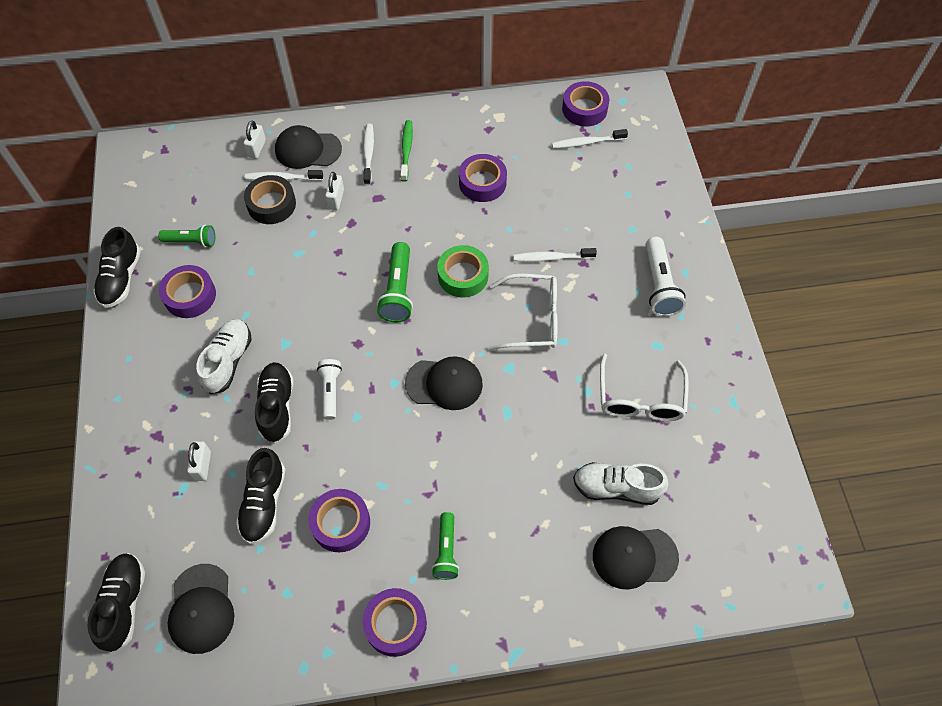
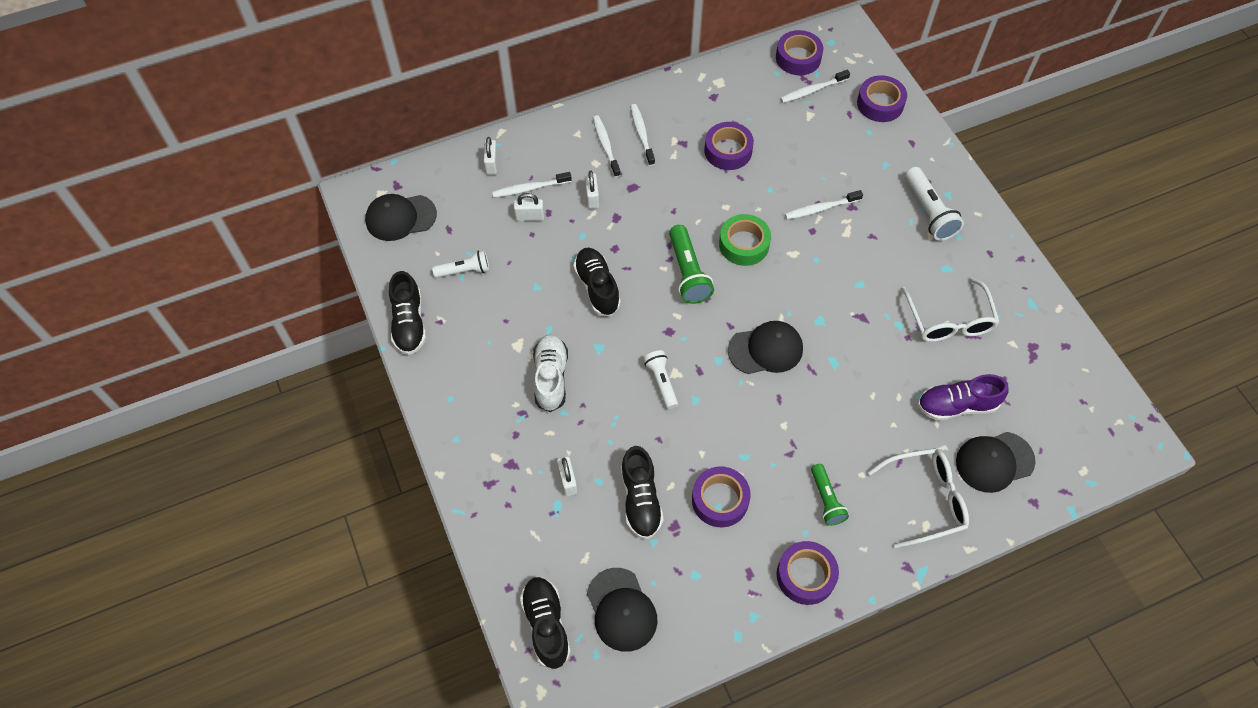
camera: 15 degrees left, 0 degrees up
(190, 296) = (486, 324): purple tape -> purple tape (880, 104)
(191, 241) = (464, 271): green flashlight -> white flashlight
(271, 204) = (530, 217): black tape -> white padlock
(277, 407) = (616, 409): black shoe -> black shoe (597, 287)
(308, 150) = (543, 155): black cap -> black cap (400, 217)
(406, 150) = (642, 134): green toothbrush -> white toothbrush
(533, 319) = (825, 270): white glasses -> white glasses (925, 499)
(616, 488) = (957, 405): white shoe -> purple shoe

